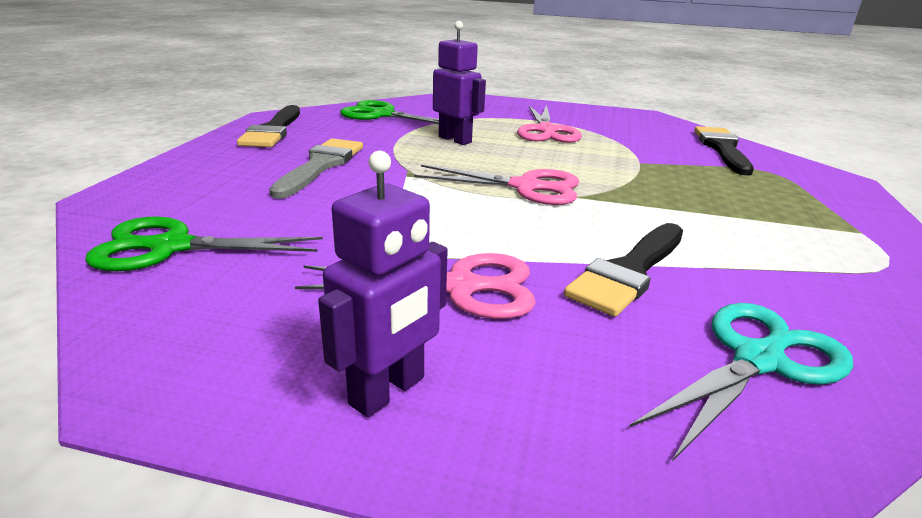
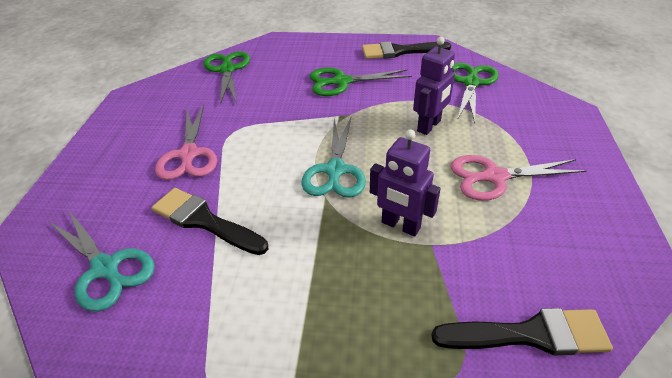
camera: 85 degrees right, 15 degrees up
(321, 166) = (342, 82): grey brush -> green scissors
(388, 391) = (113, 146): purple robot -> purple robot (400, 225)
(525, 187) = (335, 170): pink scissors -> turquoise scissors

